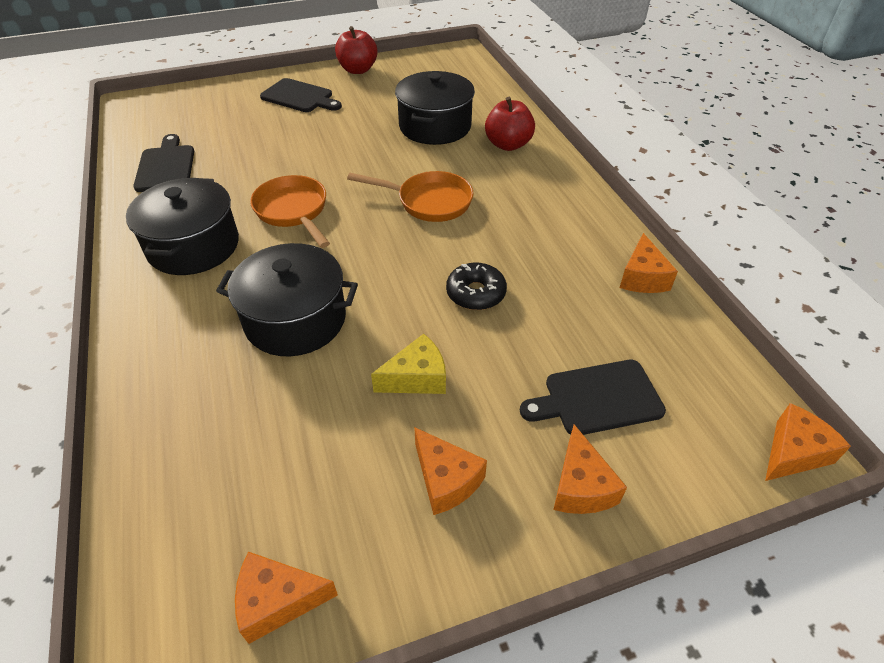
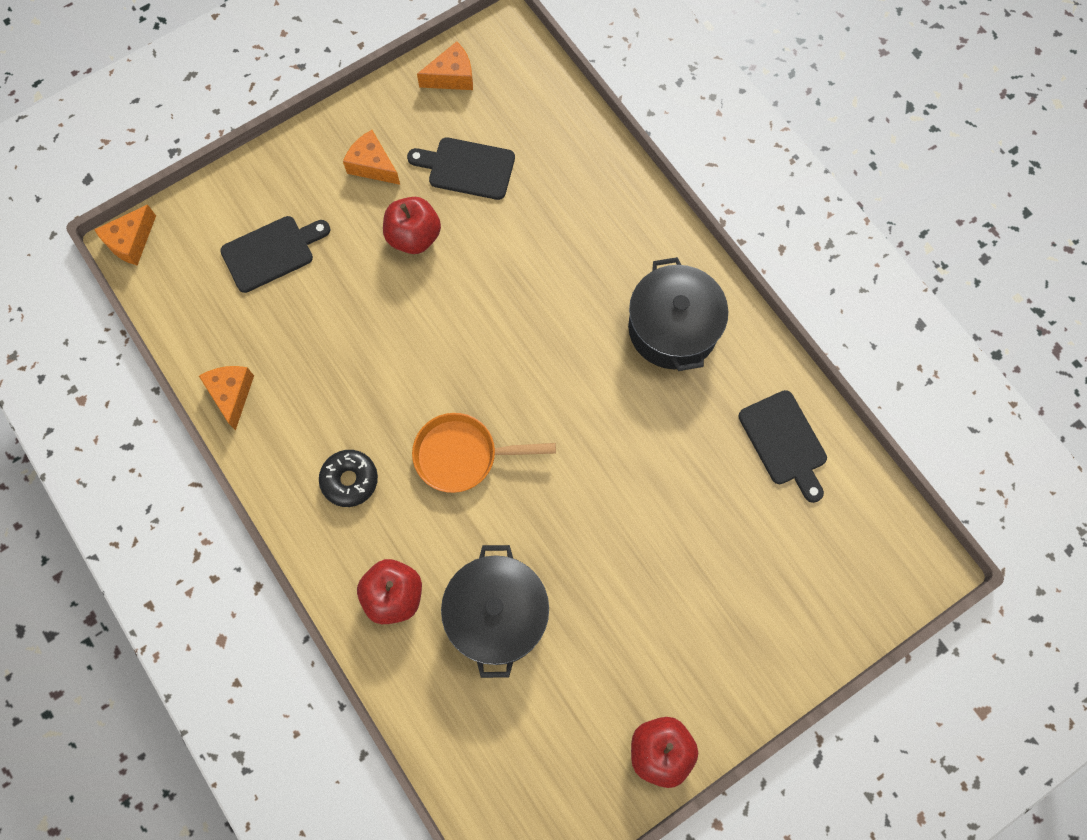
camera: 165 degrees right, 25 degrees up
(293, 211) = (601, 403): orange pan -> none
(295, 319) = (533, 268): black pot -> none
(299, 97) = (709, 644): black cutting board -> black cutting board (467, 168)
(417, 378) = (414, 237): yellow cheese -> red apple
(476, 293) = (385, 335): black donut -> black donut (350, 480)
(581, 486) = (281, 182): orange cheese -> none

